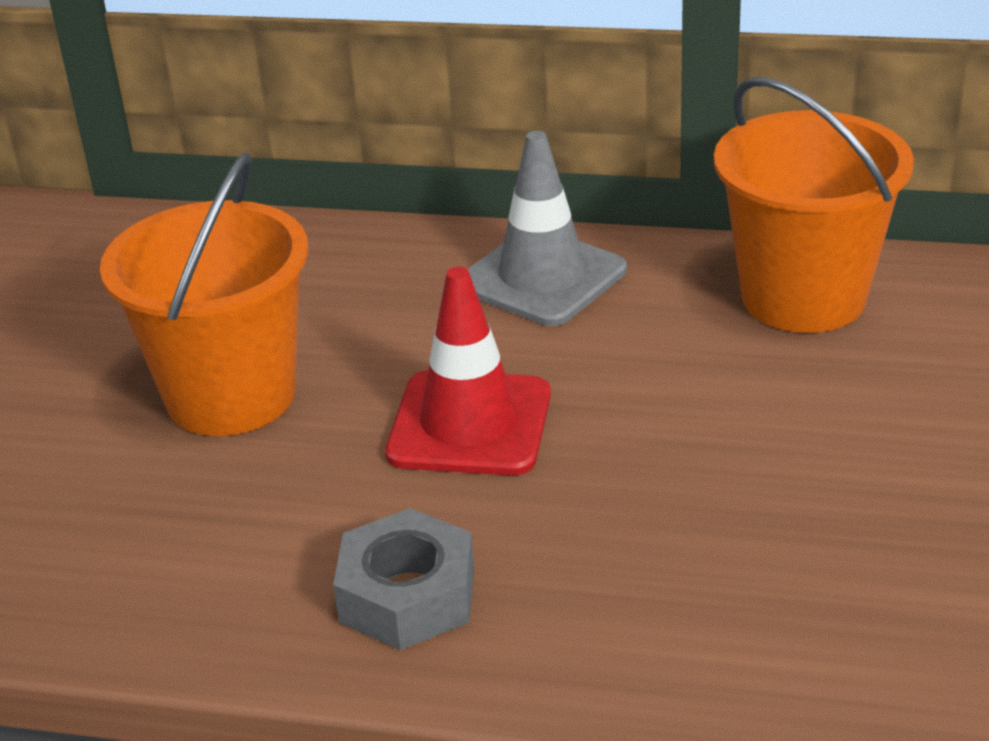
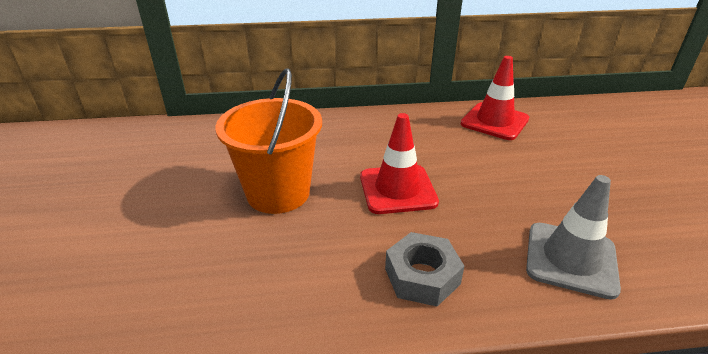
camera: 20 degrees left, 0 degrees up
(542, 278) = (388, 126): grey traffic cone -> grey traffic cone (571, 259)
(803, 297) = (494, 121): orange bucket -> red traffic cone

